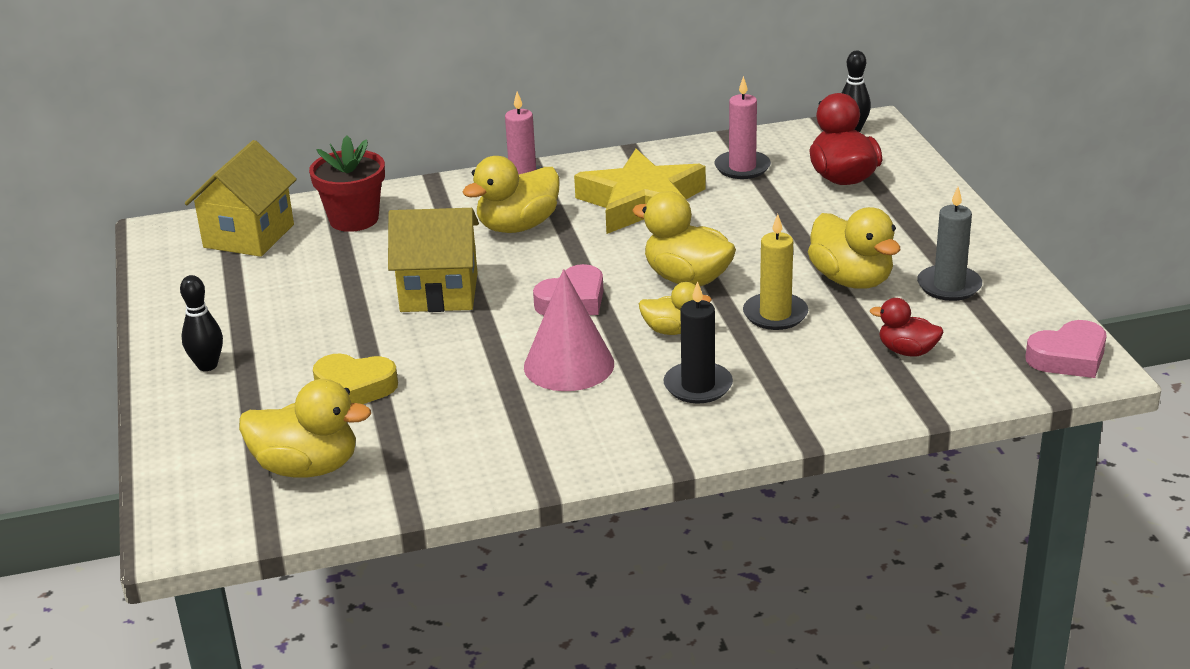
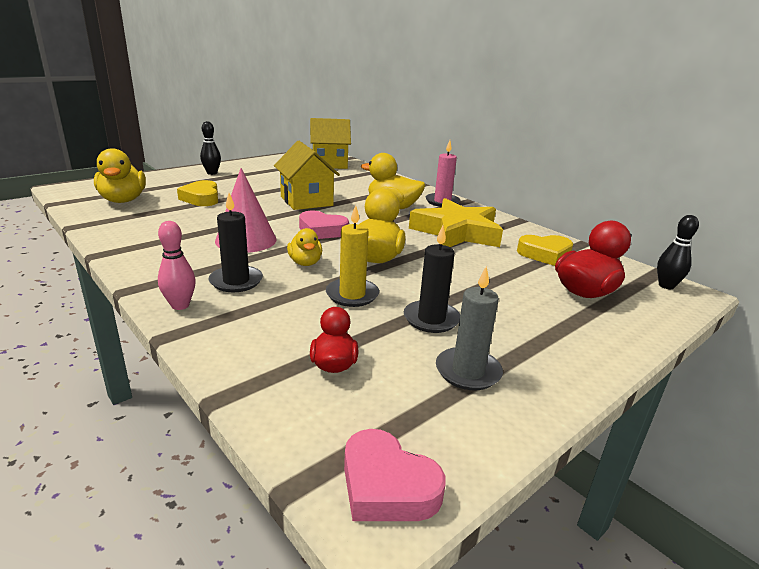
camera: 60 degrees right, 5 degrees down
(354, 219) = (363, 177): red flower pot -> none
(741, 429) = (180, 305): none -> pink bowling pin
(742, 167) = (544, 254): pink candle -> yellow heart
(851, 280) = (431, 319): yellow duck -> black candle

